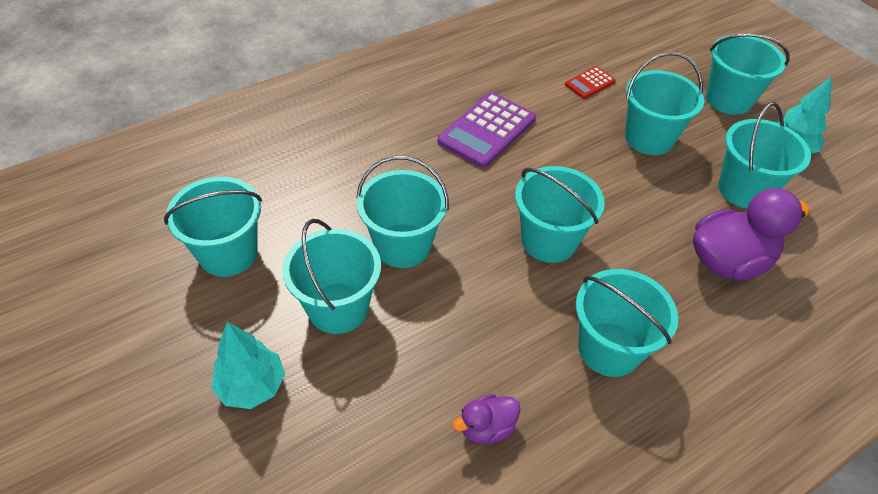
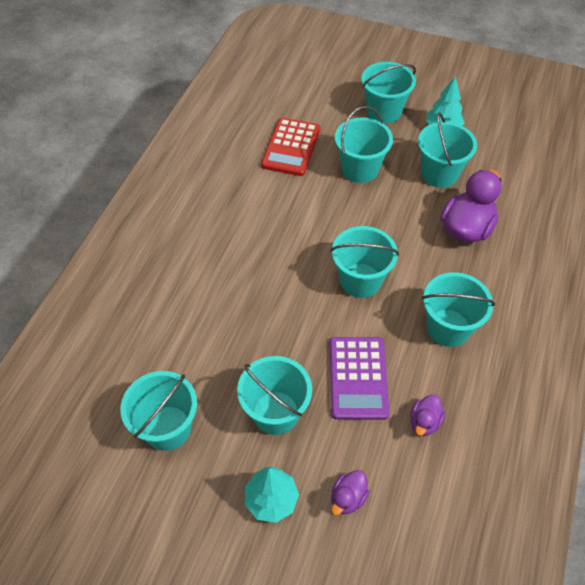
camera: 35 degrees left, 5 degrees up
(327, 443) = (348, 498): none -> purple duck
(403, 245) = (276, 343): turquoise bucket -> none
(487, 130) = (256, 224): purple calculator -> purple calculator (358, 378)
(590, 83) = (291, 147): red calculator -> red calculator, size x1.91

